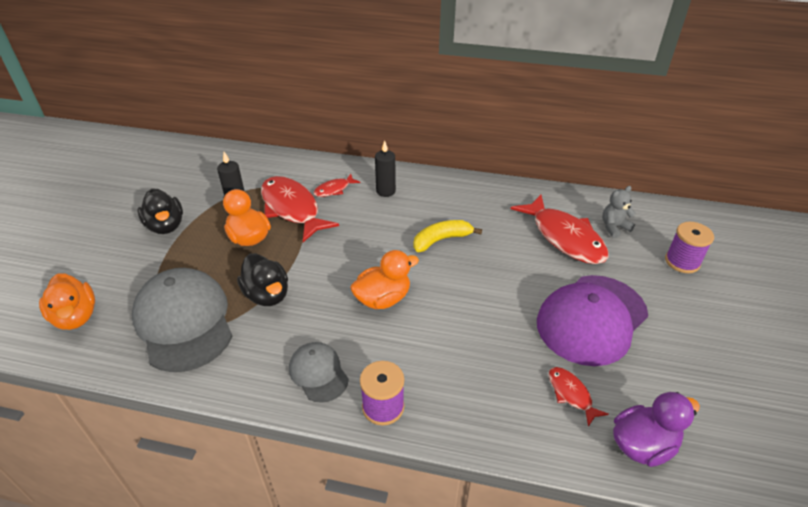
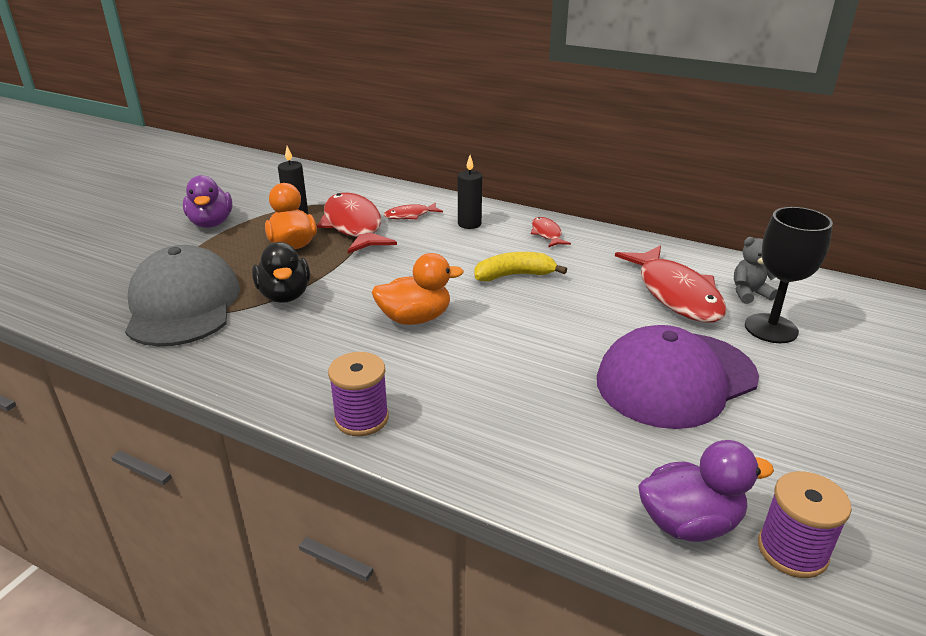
camera: 15 degrees right, 10 degrees down
(76, 317) = (78, 284): orange duck -> none
(166, 226) = (211, 223): black duck -> purple duck
(318, 373) = (303, 373): grey cap -> none
(571, 394) = (611, 450): red fish -> red fish (547, 234)
(638, 258) = (771, 328): none -> black goblet
(682, 262) = (834, 341): purple spool -> purple spool (792, 551)

